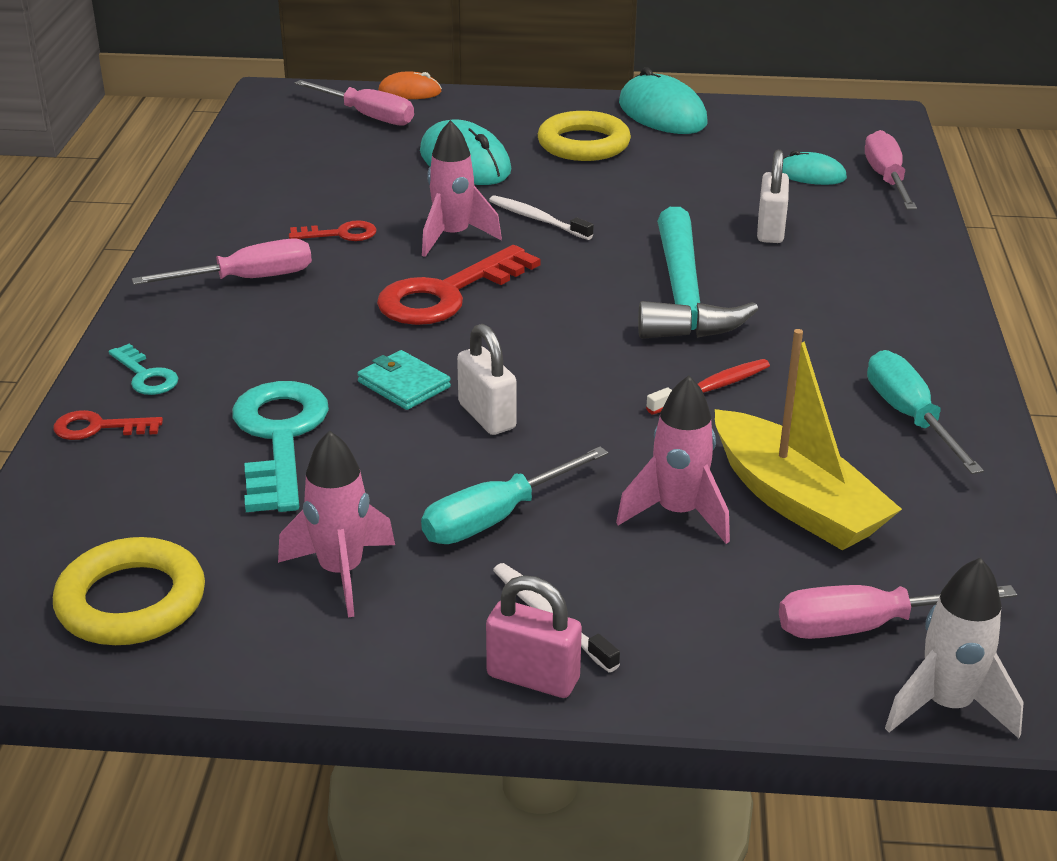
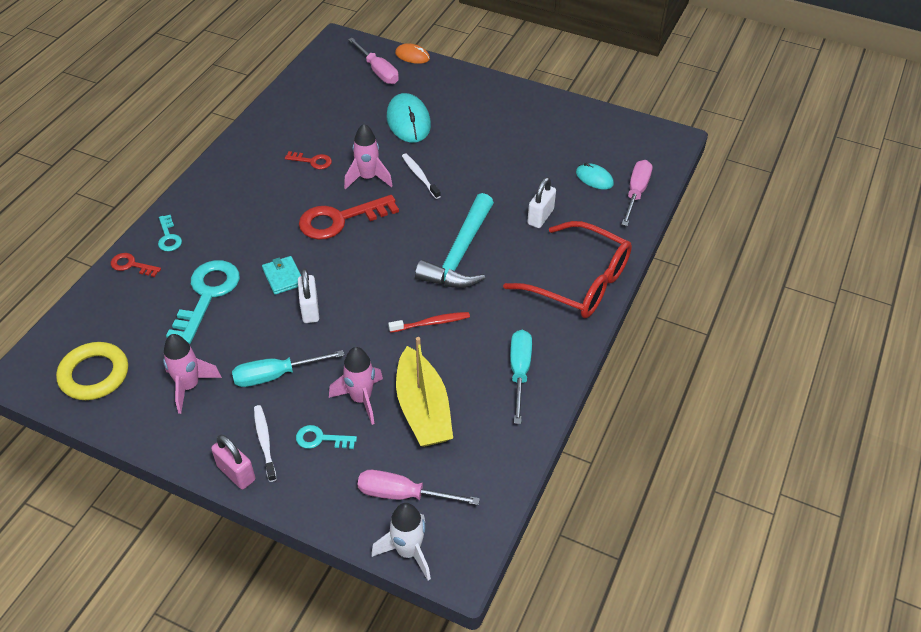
camera: 20 degrees right, 15 degrees up
(247, 279) = (249, 183): pink screwdriver -> none
(583, 144) = (482, 122): yellow ring -> none
(652, 586) = (321, 439): none -> turquoise key
(662, 113) = (543, 107): turquoise mouse -> none
(899, 291) = (579, 282): none -> red glasses

